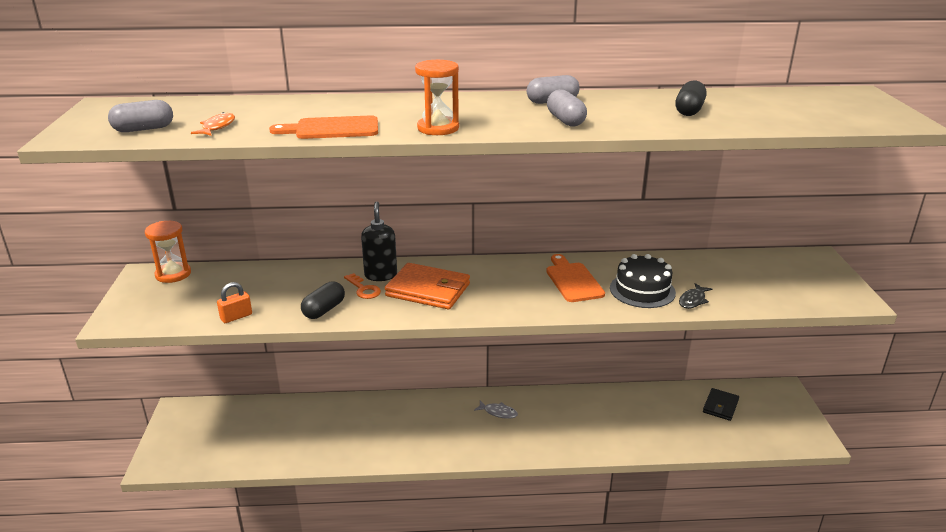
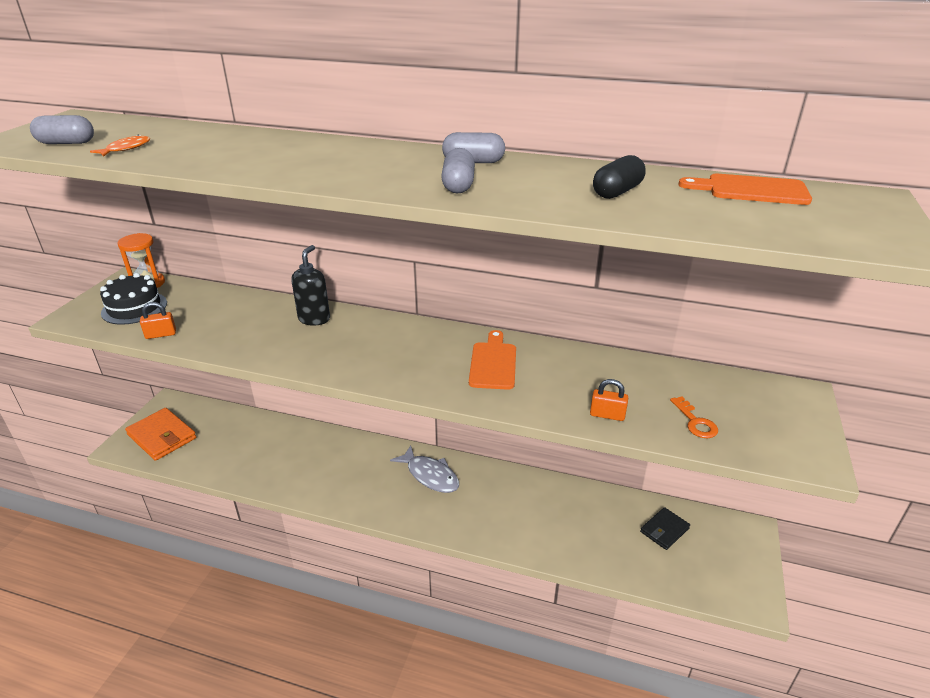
camera: 20 degrees right, 5 degrees up
(324, 310) = (236, 344): black capsule -> none
(332, 129) = (218, 163): orange cutting board -> orange cutting board (751, 190)
(363, 289) = (287, 330): orange key -> orange key (695, 422)
(428, 290) = (344, 343): orange wallet -> orange wallet (162, 436)
(438, 128) = (316, 176): orange hourglass -> none
(498, 412) = (430, 475): grey fish -> grey fish, size x1.79
(642, 290) = (559, 390): black cake -> black cake (134, 308)
(693, 300) = (607, 415): black fish -> orange padlock

